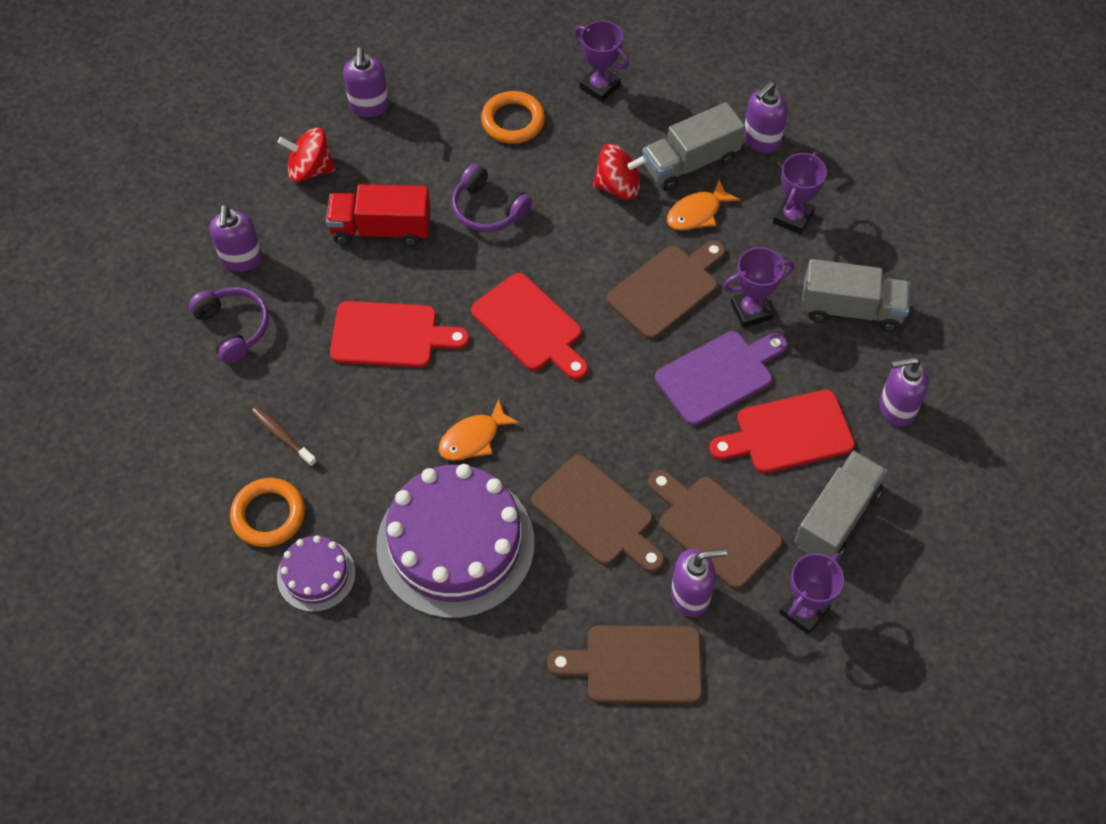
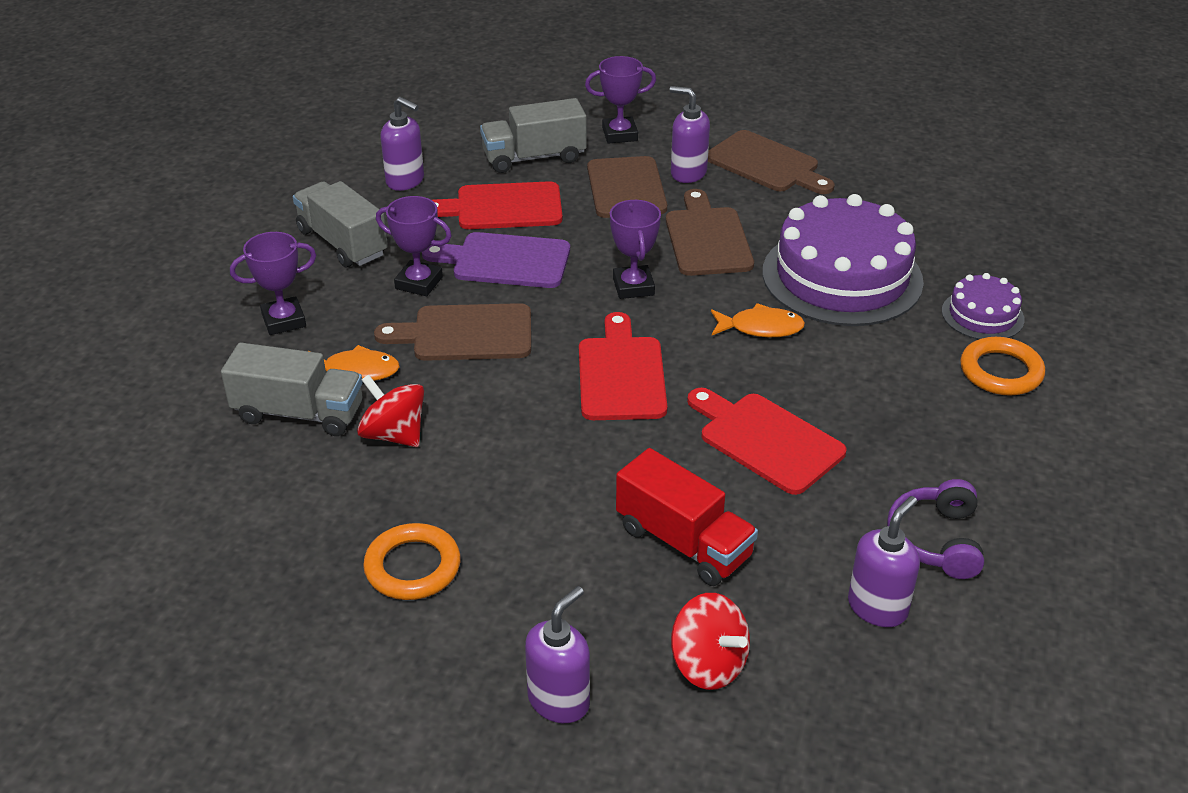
camera: 140 degrees left, 20 degrees down
(282, 436) = (946, 420): brown toothbrush -> none
(488, 209) = (548, 492): purple headphones -> none
(599, 87) = (274, 542): purple trophy -> purple trophy (633, 287)
(761, 140) = (208, 392): purple soap dispenser -> none
(788, 433) = (502, 207): red cutting board -> red cutting board turned 150 degrees clockwise

